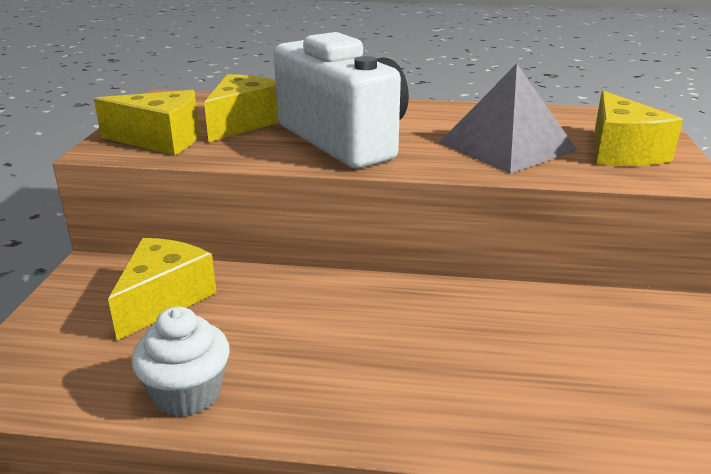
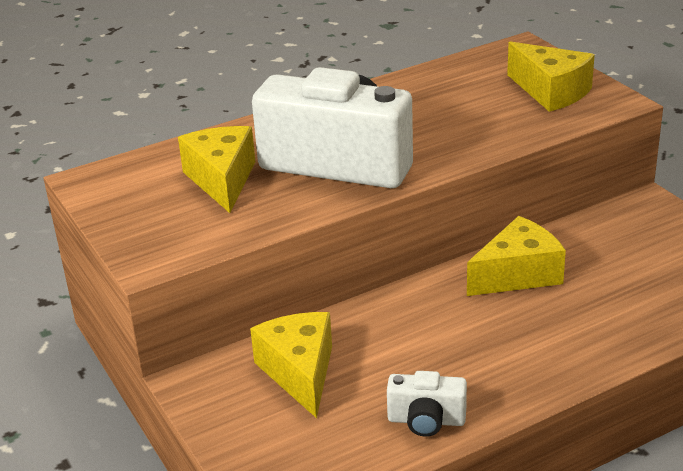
camera: 35 degrees left, 5 degrees up
(161, 140) = (183, 229): yellow cheese -> yellow cheese (518, 274)
(187, 394) = (426, 420): white cupcake -> white camera
(507, 146) = (470, 118): grey pyramid -> none

